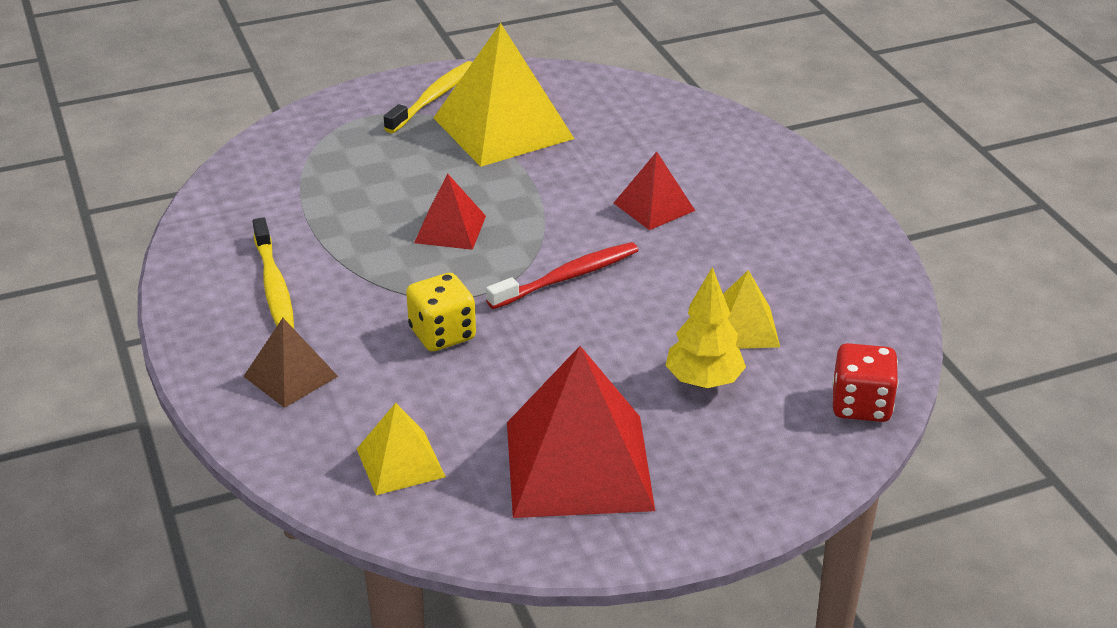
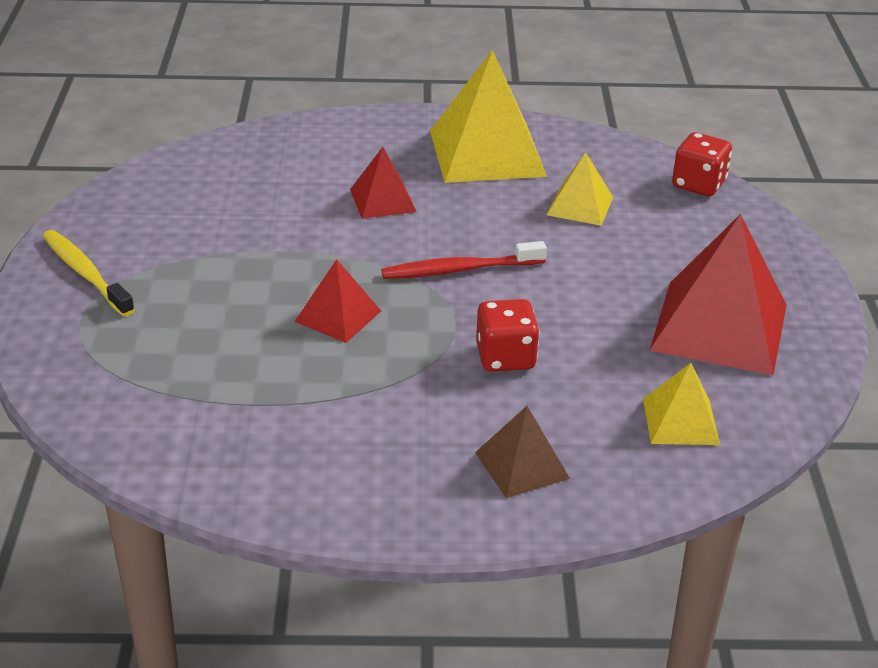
camera: 70 degrees left, 0 degrees up
(274, 285) = (360, 449): yellow toothbrush -> none
(442, 334) = (505, 357): yellow dice -> red dice
(503, 128) = (183, 245): yellow pyramid -> yellow pyramid (486, 153)
(567, 277) = (459, 270): red toothbrush -> red toothbrush turned 90 degrees counterclockwise
(703, 382) = (640, 241): yellow tree -> none

